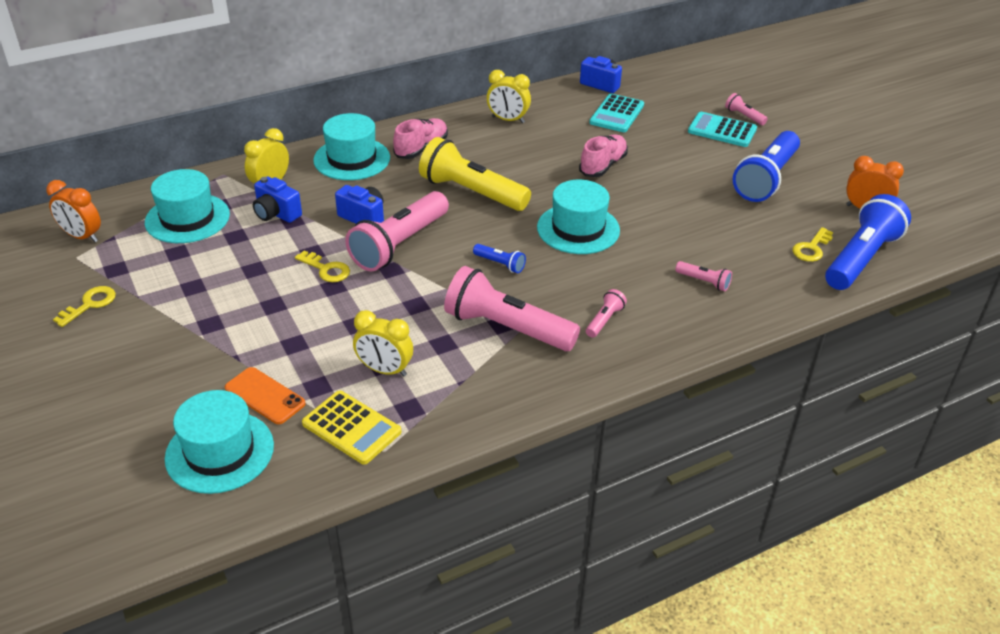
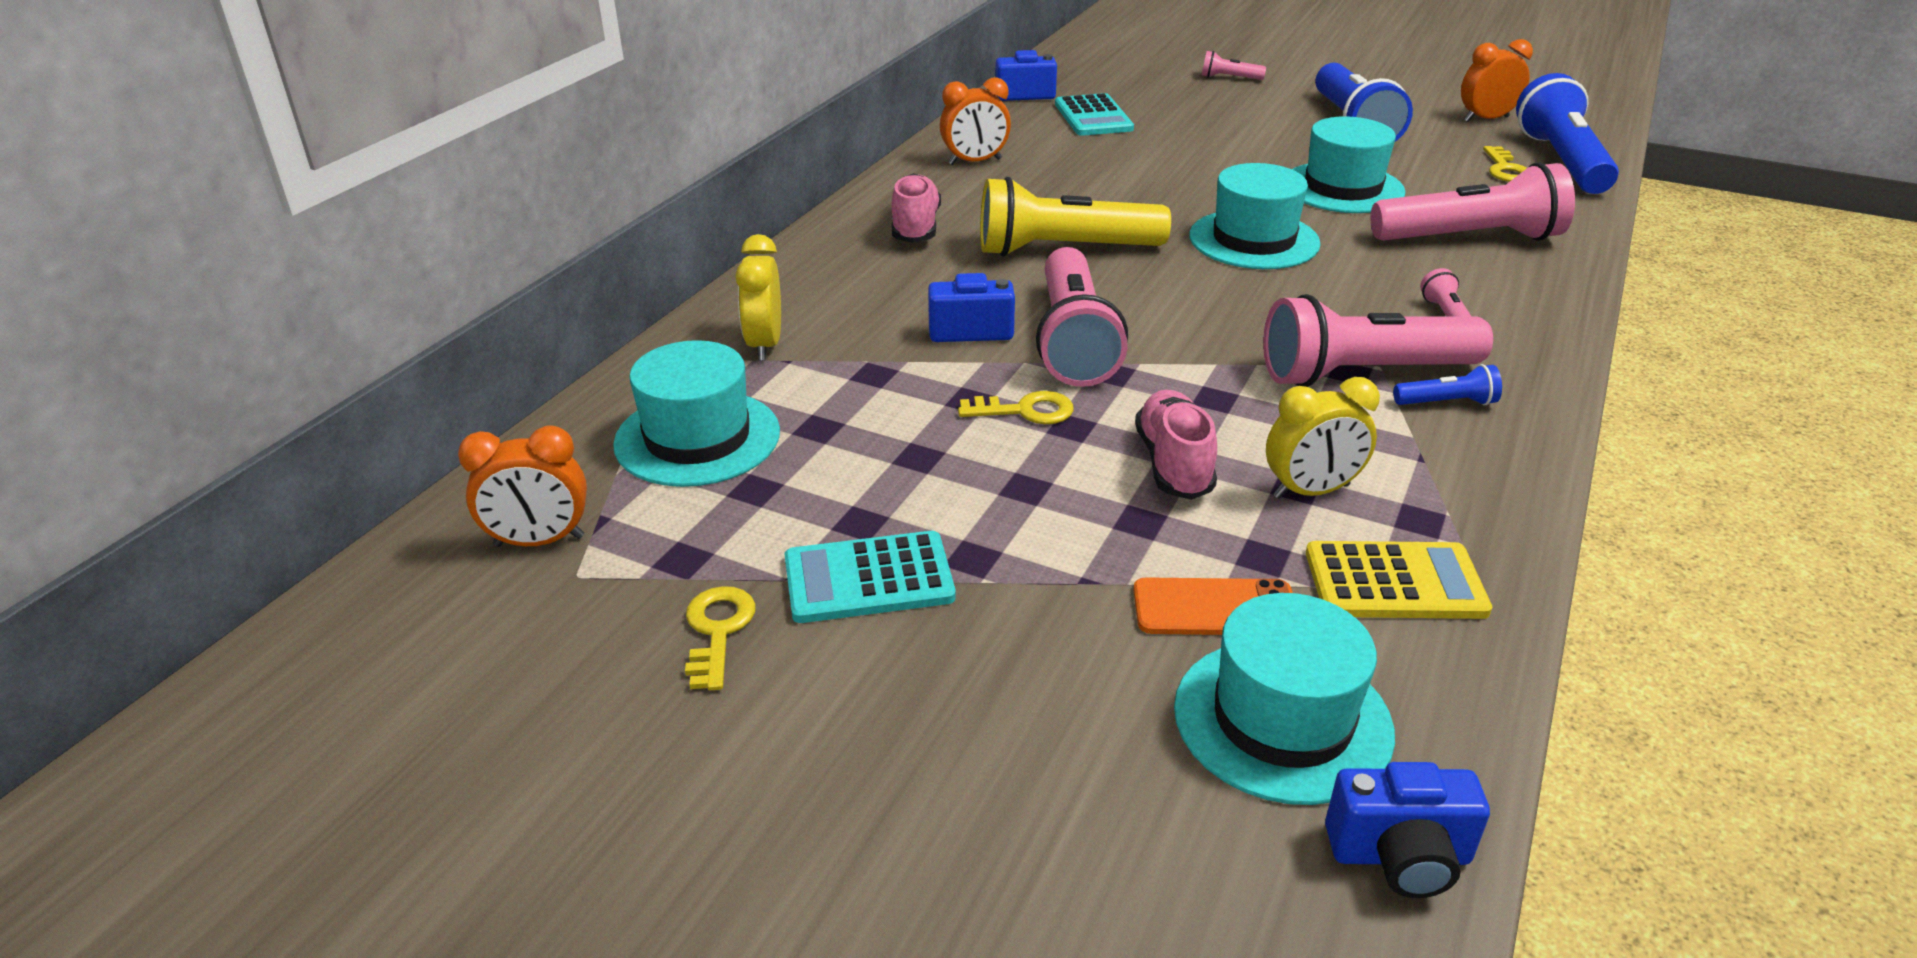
camera: 35 degrees left, 5 degrees down
(276, 213) = (835, 375): blue camera -> blue camera (1399, 856)
(352, 159) = (837, 271): turquoise hat -> turquoise hat (1343, 188)
(500, 264) = (1233, 310): blue flashlight -> blue flashlight (1447, 403)
(508, 120) = (975, 162): yellow clock -> orange clock
(603, 165) = (1167, 169): pink shoe -> pink shoe (1173, 463)
(704, 282) = (1470, 238): pink flashlight -> pink flashlight, size x2.28
(722, 130) = (1231, 97): turquoise calculator -> turquoise calculator (868, 579)

